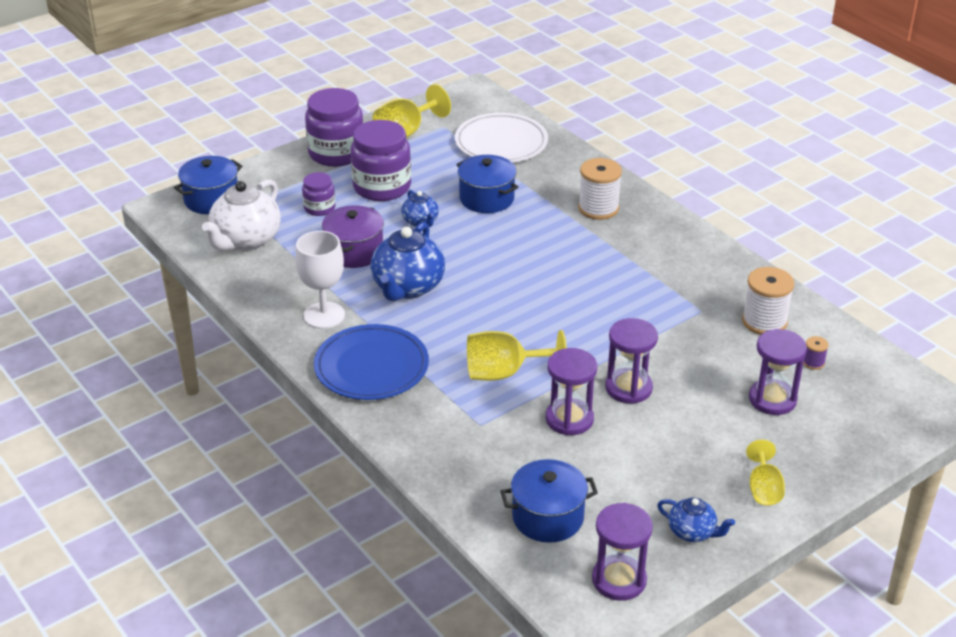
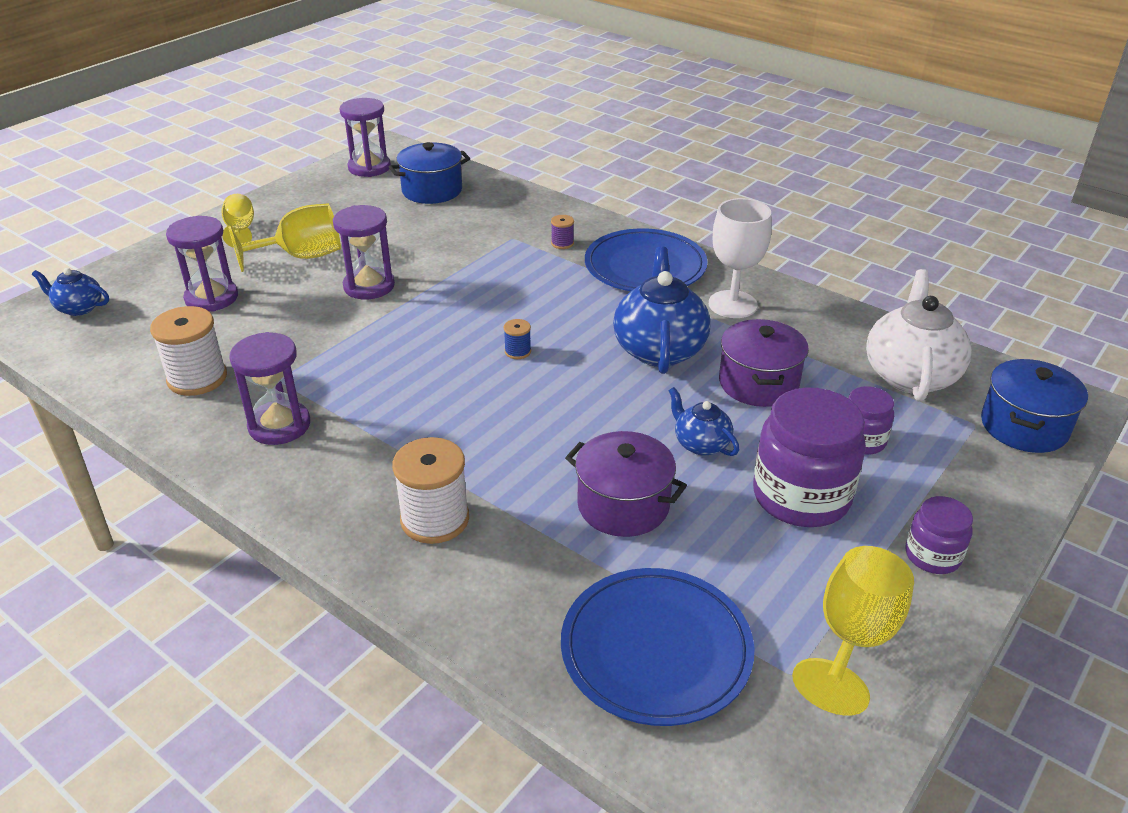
camera: 165 degrees right, 0 degrees up
(336, 153) = (932, 556): purple jar -> purple jar, size x0.53
(486, 198) = (623, 505): blue pot -> purple pot
(501, 142) = (656, 649): white plate -> blue plate
(504, 373) = (505, 280): yellow goblet -> yellow goblet (301, 256)
(515, 303) = (518, 351): none -> blue spool
(569, 419) = (427, 253): purple hourglass -> purple hourglass (279, 425)
(692, 532) = (309, 197): blue teapot -> blue teapot (78, 308)
(813, 362) = (150, 340): purple spool -> purple spool (562, 243)

